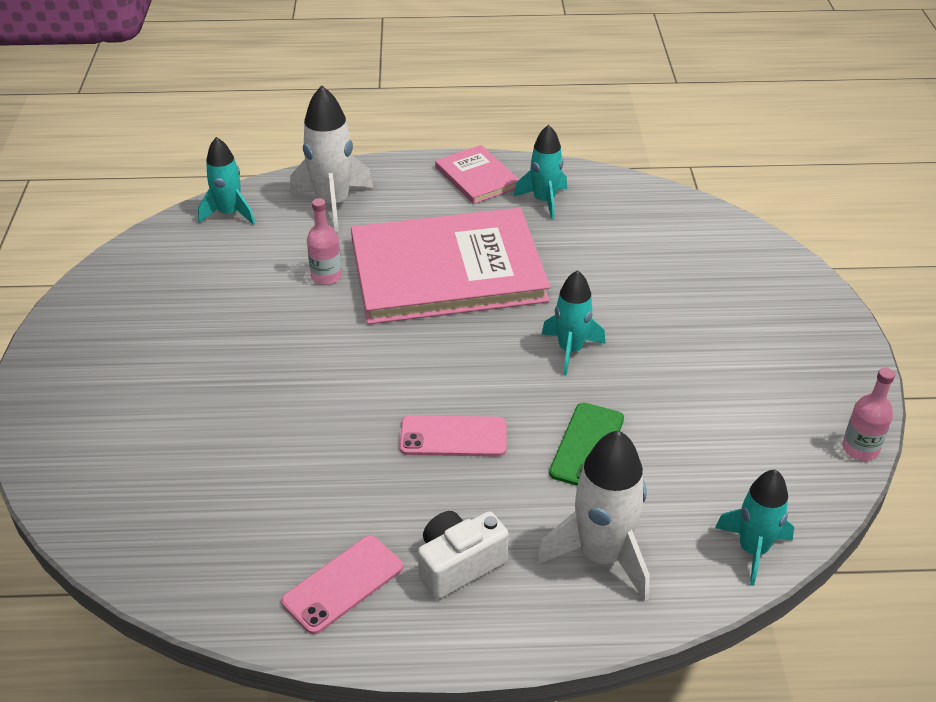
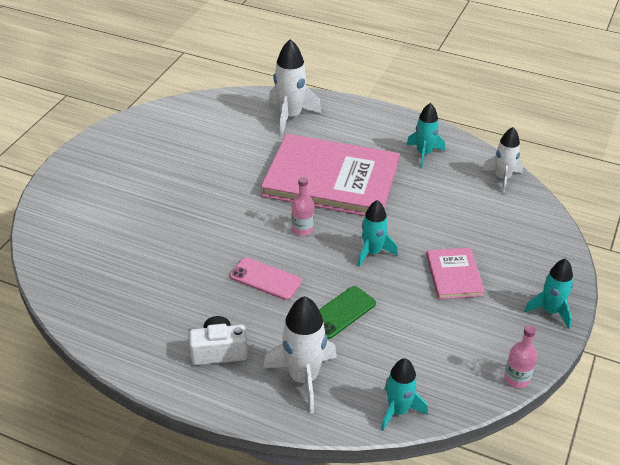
camera: 25 degrees right, 0 degrees up
(229, 213) = (226, 105): turquoise rocket -> turquoise rocket (550, 311)
(326, 276) = (257, 160): pink bottle -> pink bottle (302, 229)
(343, 584) = (150, 337): pink phone -> none
(477, 177) = (391, 126): pink book -> pink book (454, 275)
(661, 202) = (502, 178): none -> white rocket

